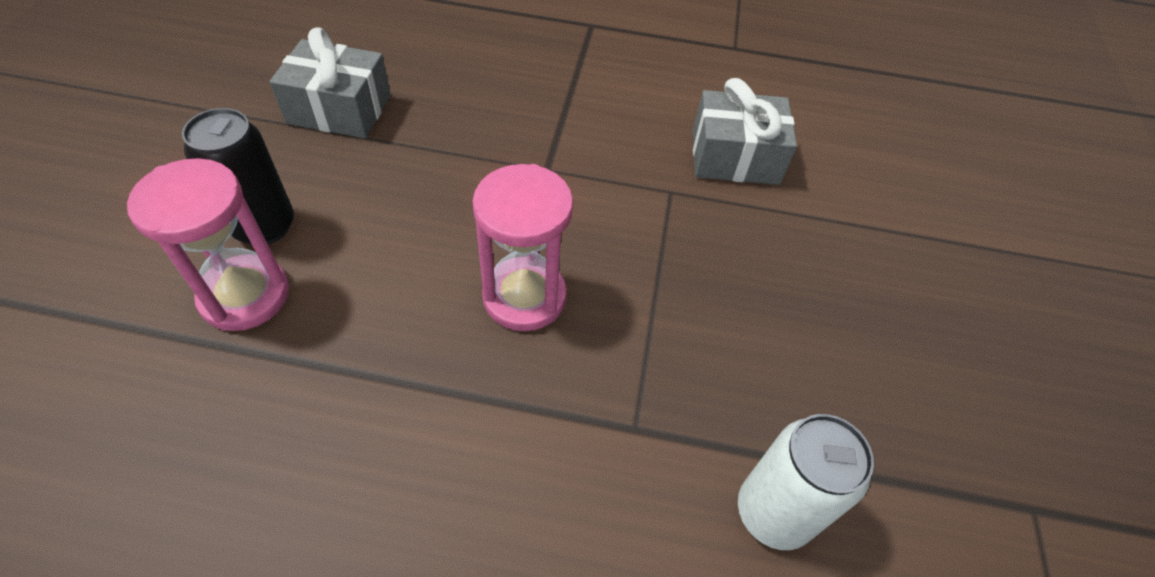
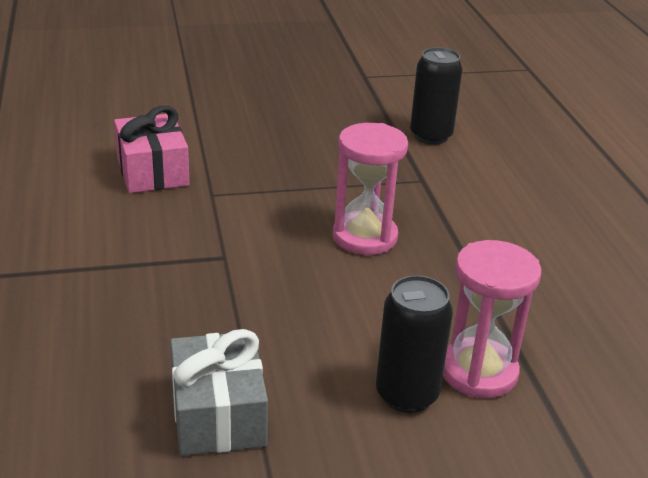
camera: 110 degrees left, 20 degrees down
(735, 157) = (152, 171): grey gift -> pink gift
(773, 513) = (431, 136): white can -> black can

